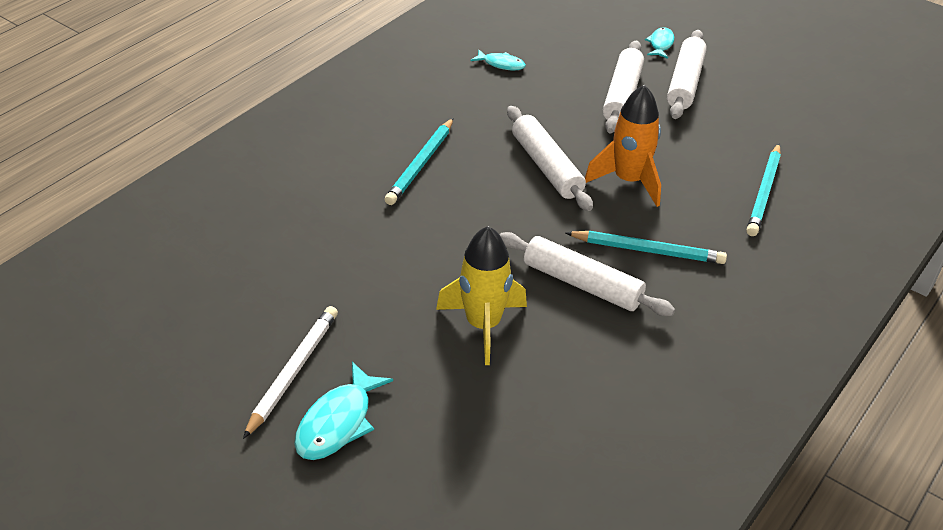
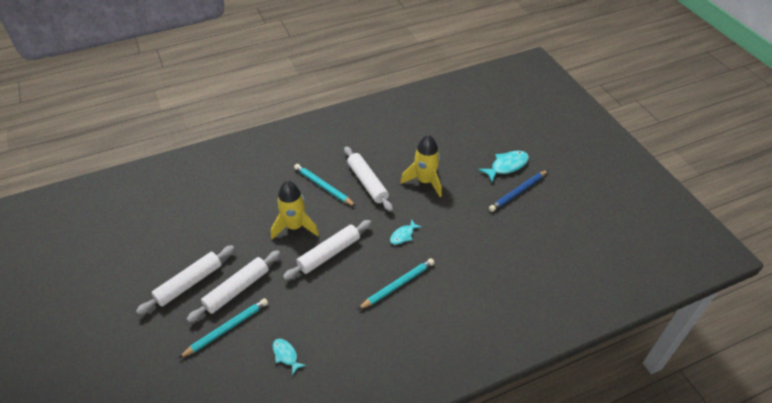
camera: 150 degrees left, 5 degrees up
(294, 371) = (517, 192): white pencil -> blue pencil
(546, 167) = (329, 254): white rolling pin -> white rolling pin turned 45 degrees clockwise
(628, 181) = (295, 227): orange rocket -> yellow rocket
(660, 44) = (163, 326): turquoise fish -> turquoise fish (403, 235)
(763, 193) = (237, 193): turquoise pencil -> turquoise pencil (227, 329)

